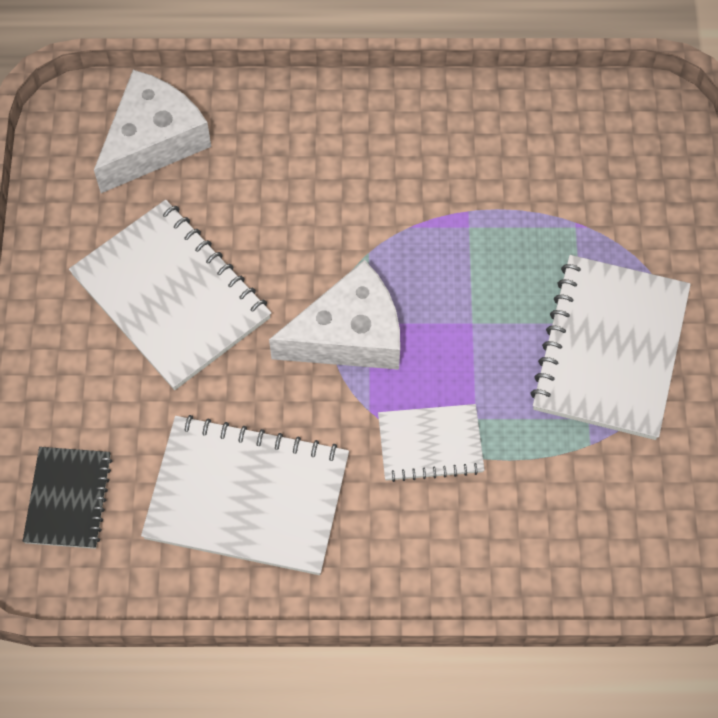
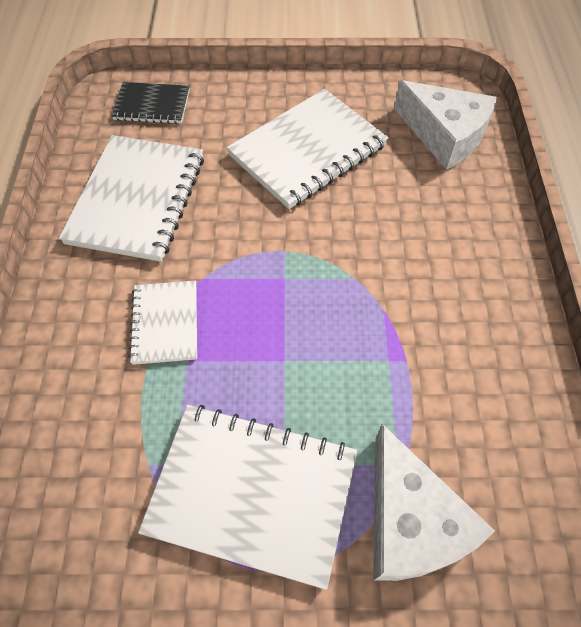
camera: 90 degrees right, 5 degrees down
(349, 335) = (273, 263): white cheese -> white cheese (410, 521)

